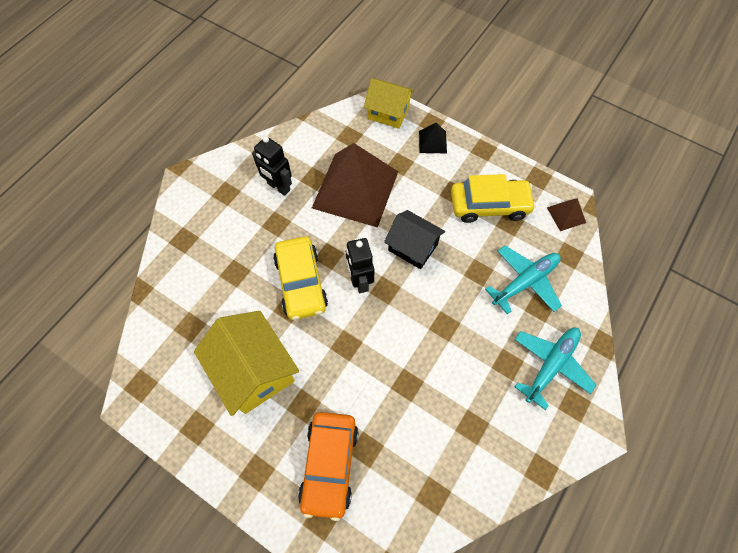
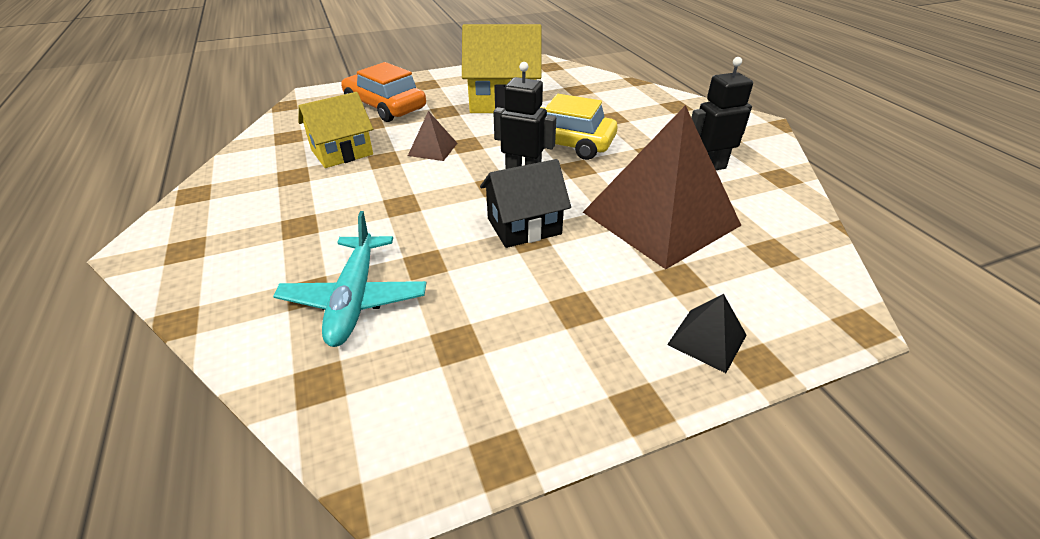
camera: 125 degrees right, 25 degrees down
(388, 113) = (814, 316): yellow house -> yellow house (342, 152)
(489, 205) = (512, 337): yellow car -> none
(550, 365) = (243, 256): turquoise plane -> none
(566, 215) = (383, 440): brown pyramid -> brown pyramid (433, 149)

